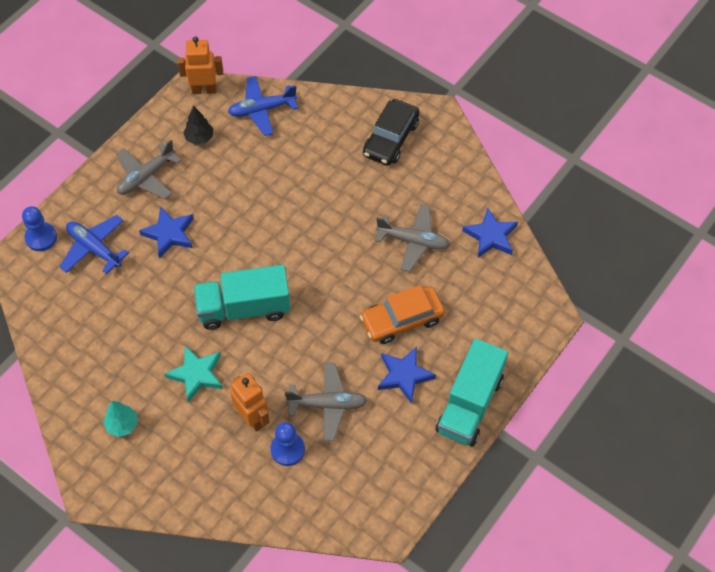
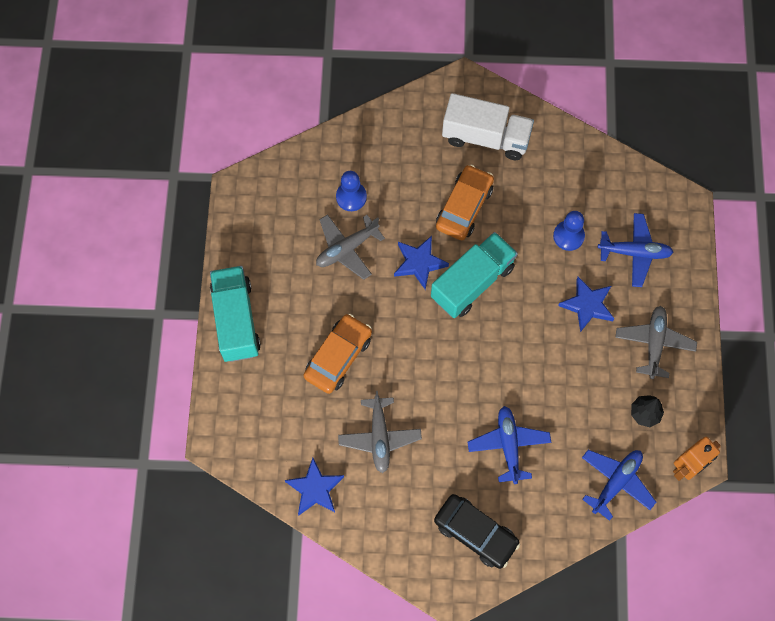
camera: 145 degrees right, 10 degrees up
(41, 237) = (684, 233): blue pawn -> blue pawn (568, 236)
(122, 425) = (485, 137): turquoise tree -> white truck
(196, 374) = (464, 207): turquoise star -> orange car
(253, 418) = (395, 203): orange robot -> none
(318, 177) = (508, 445): none -> blue plane
(390, 139) = (475, 533): black car -> black car turned 135 degrees clockwise
(404, 375) = (304, 310): blue star -> blue star (419, 263)
(413, 241) = (379, 437): grey plane -> grey plane turned 75 degrees counterclockwise

